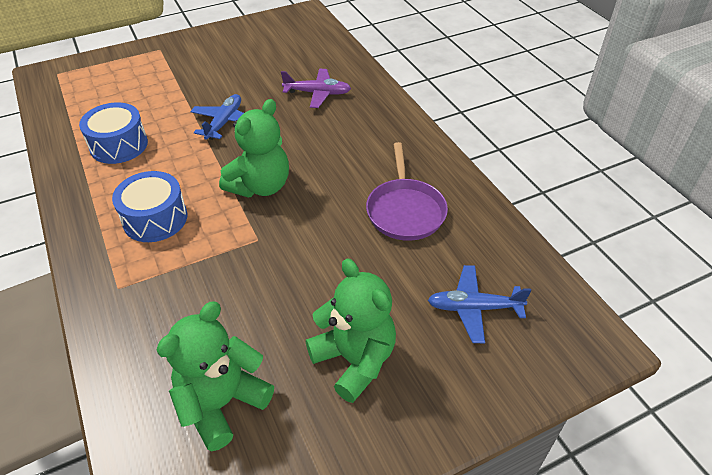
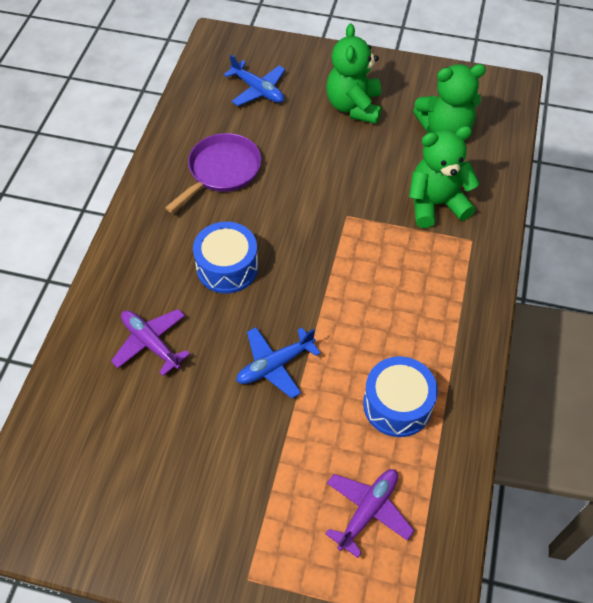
camera: 140 degrees left, 10 degrees up
(107, 95) = (368, 511): none -> purple plane
(155, 218) = (411, 286): blue drum -> blue drum (227, 267)
(260, 186) = (305, 262): green teddy bear -> green teddy bear (436, 204)

